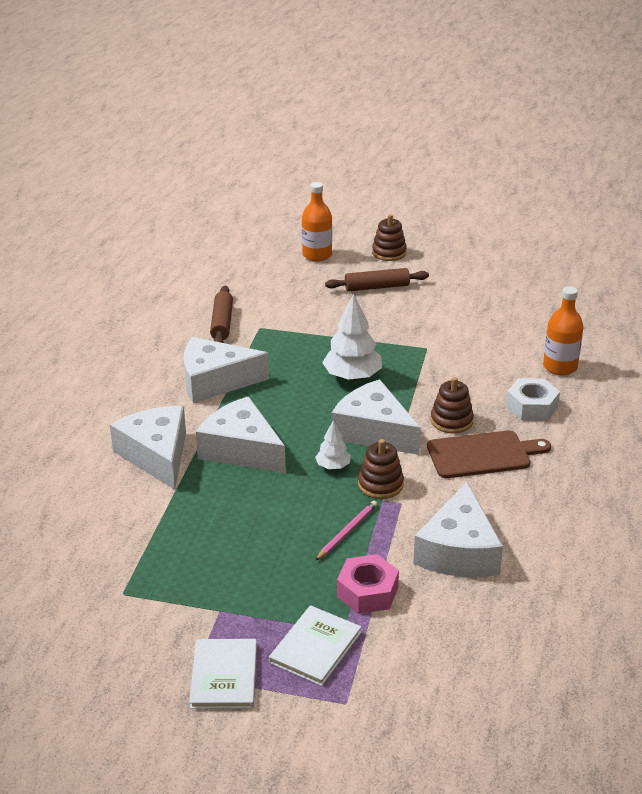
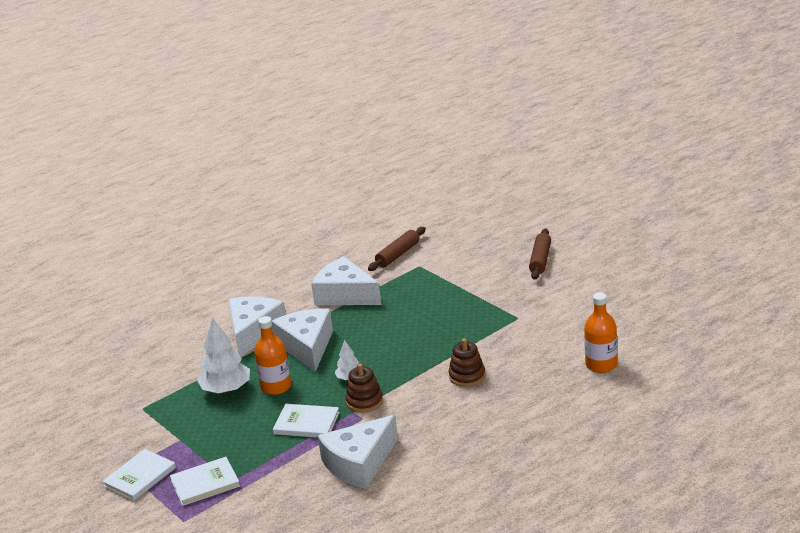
camera: 40 degrees right, 5 degrees down
(317, 255) = (527, 222): orange bottle -> orange bottle (276, 387)
(347, 532) = (306, 423): pink pencil -> white book
(352, 377) = (438, 321): white tree -> white tree (226, 390)
(367, 592) = (273, 464): pink nut -> none
(373, 431) = (404, 364): white cheese -> none
(377, 287) = (540, 260): brown rolling pin -> brown rolling pin turned 75 degrees clockwise
(389, 253) = (584, 235): brown stacking toy -> none
(483, 454) = (458, 407): brown cutting board -> none
(531, 407) = (538, 387): white nut -> none

